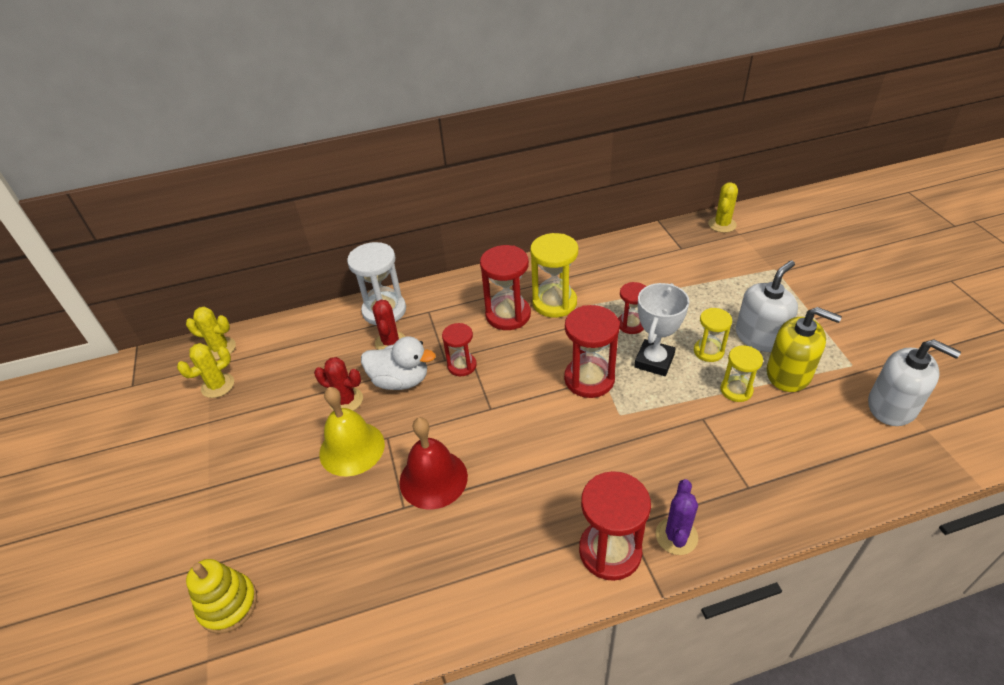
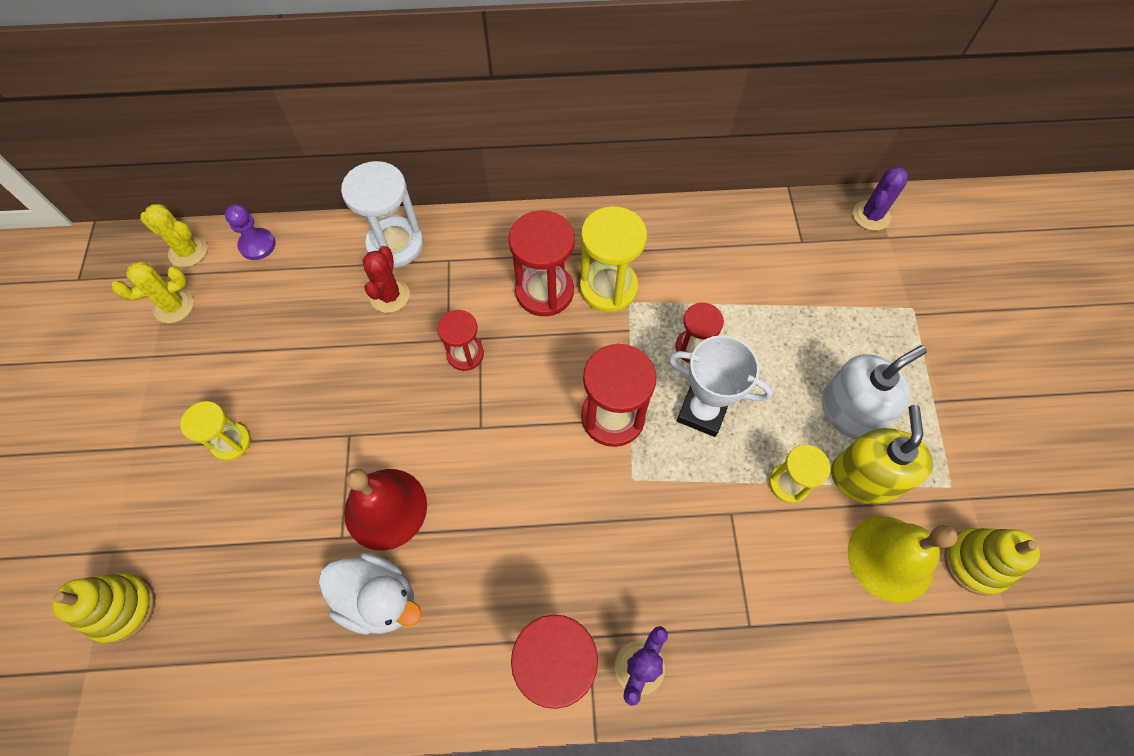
camera: 10 degrees right, 20 degrees up
(275, 333) = (257, 245): none -> purple pawn
(346, 400) = (315, 368): red cactus -> none
(352, 448) = (304, 439): yellow bell -> yellow bell (890, 558)
(400, 380) = (386, 357): white duck -> white duck (379, 599)
(654, 361) = (702, 412): white trophy -> white trophy turned 75 degrees clockwise
(708, 351) = (776, 415): yellow hourglass -> yellow hourglass (231, 442)
(722, 224) = (871, 216): yellow cactus -> purple cactus
(788, 374) = (864, 477): yellow soap dispenser -> yellow soap dispenser turned 120 degrees counterclockwise
(892, 406) = (975, 562): white soap dispenser -> yellow stacking toy

